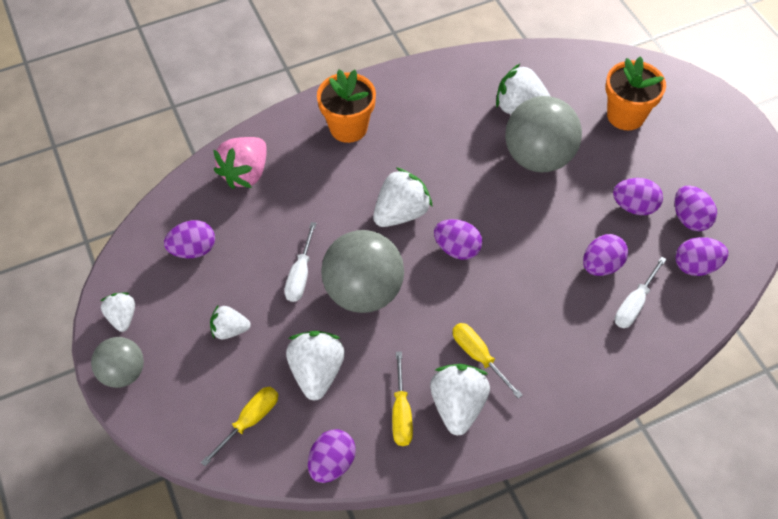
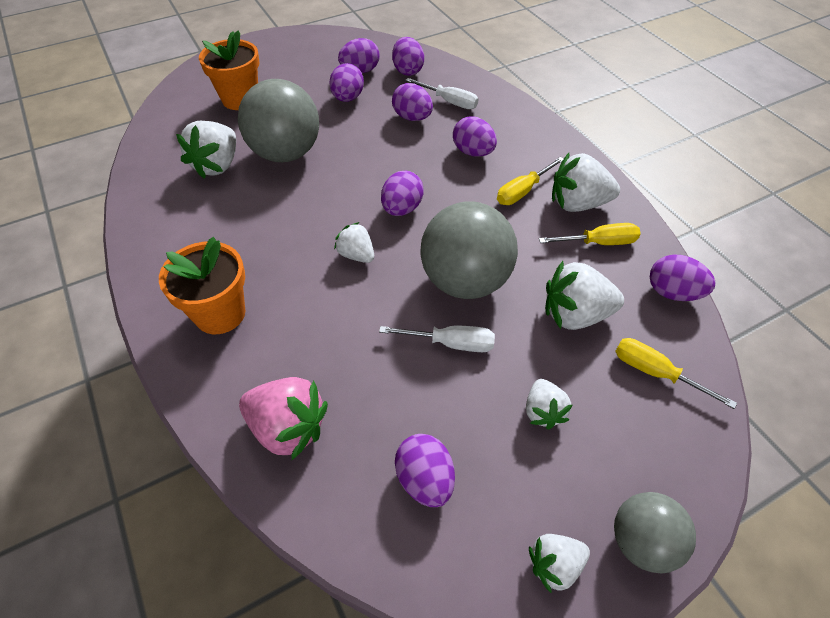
camera: 95 degrees left, 5 degrees down
(401, 213) = (356, 255): white strawberry -> white strawberry, size x0.60
(542, 318) = (473, 152): none -> purple egg

